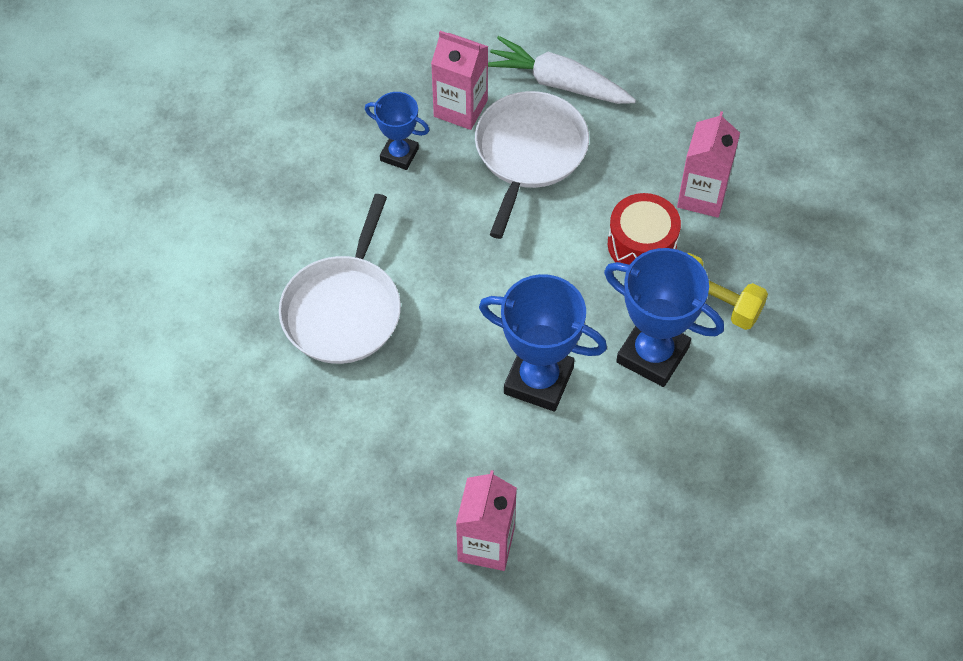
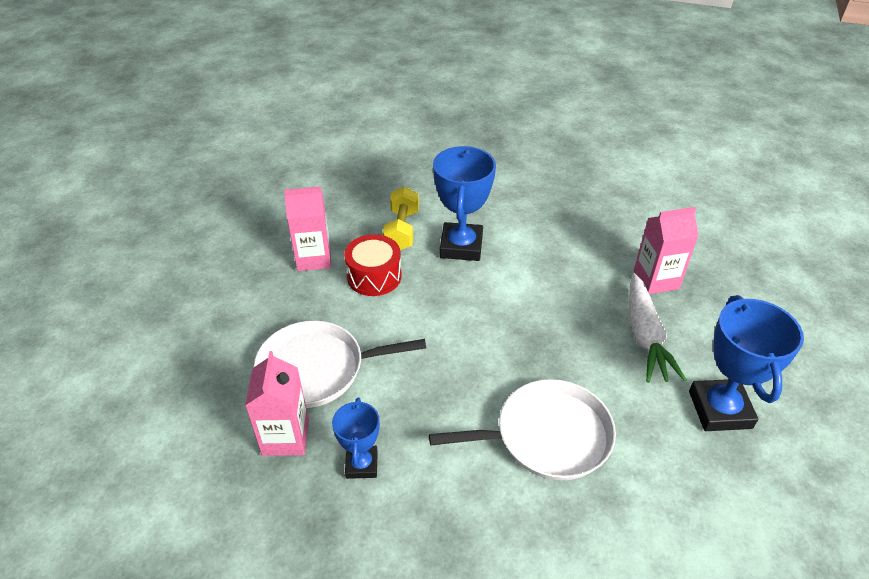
camera: 115 degrees left, 15 degrees down
(538, 380) = (521, 294): blue trophy -> blue trophy (720, 409)
(557, 82) = (229, 376): white carrot -> white carrot (645, 336)

